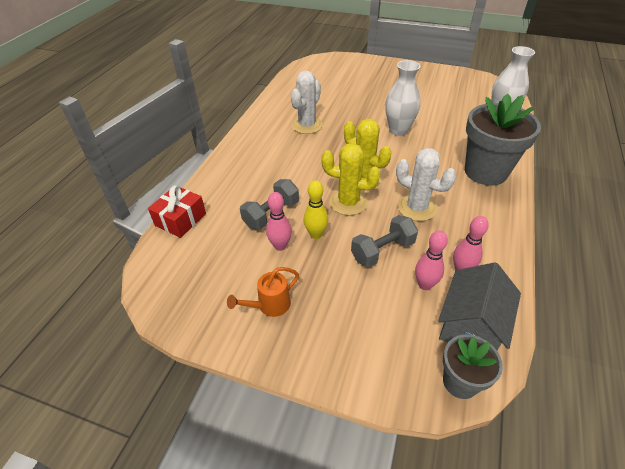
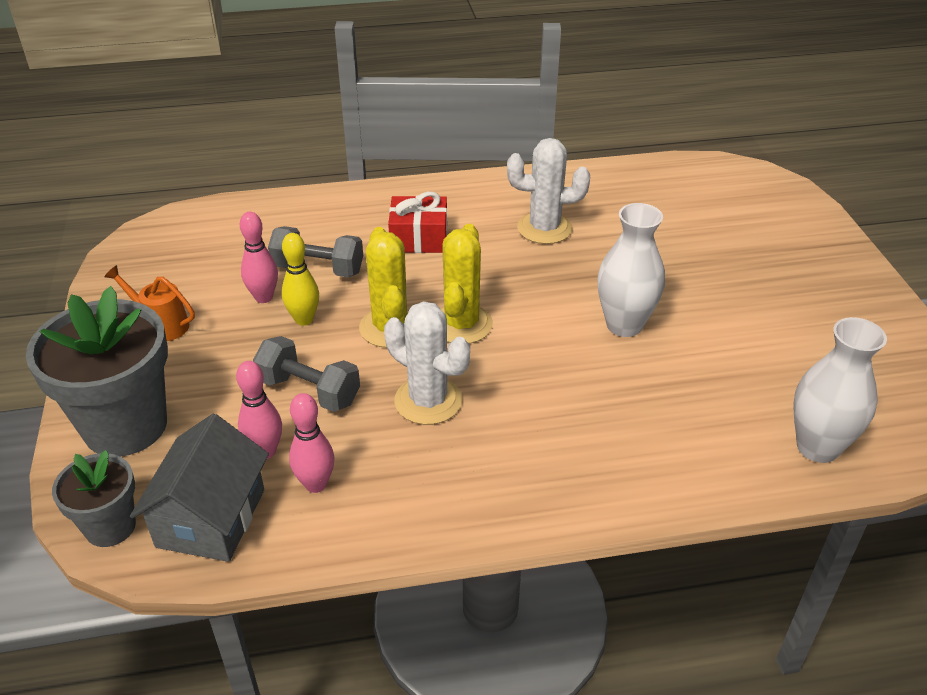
camera: 60 degrees right, 5 degrees down
(180, 219) = (262, 206): red gift -> red gift (419, 238)
(416, 208) = (428, 401): white cactus -> white cactus turned 60 degrees counterclockwise
(471, 325) = (211, 518): grey house -> grey house turned 75 degrees counterclockwise
(485, 172) = (593, 462): grey flower pot -> grey flower pot (125, 426)

